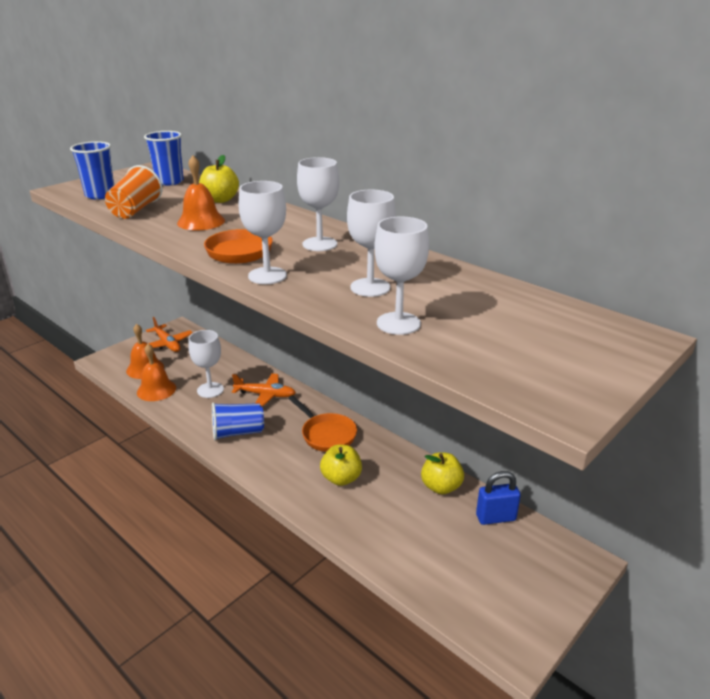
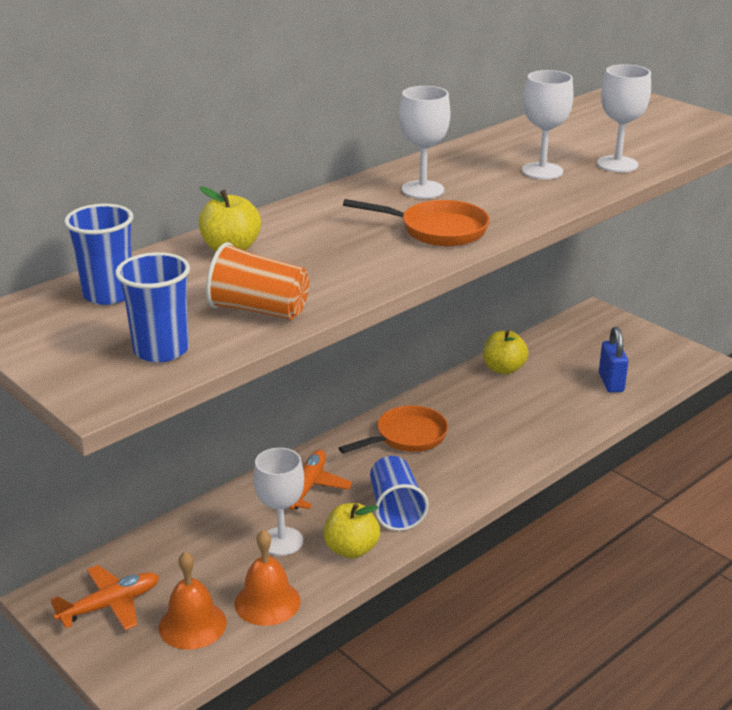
camera: 85 degrees left, 0 degrees up
(201, 221) = (327, 258): orange bell -> none
(267, 276) = (515, 215): white goblet -> none
(341, 478) = (491, 429): yellow apple -> yellow apple (351, 549)
(495, 518) = (546, 345): blue padlock -> blue padlock (611, 383)

